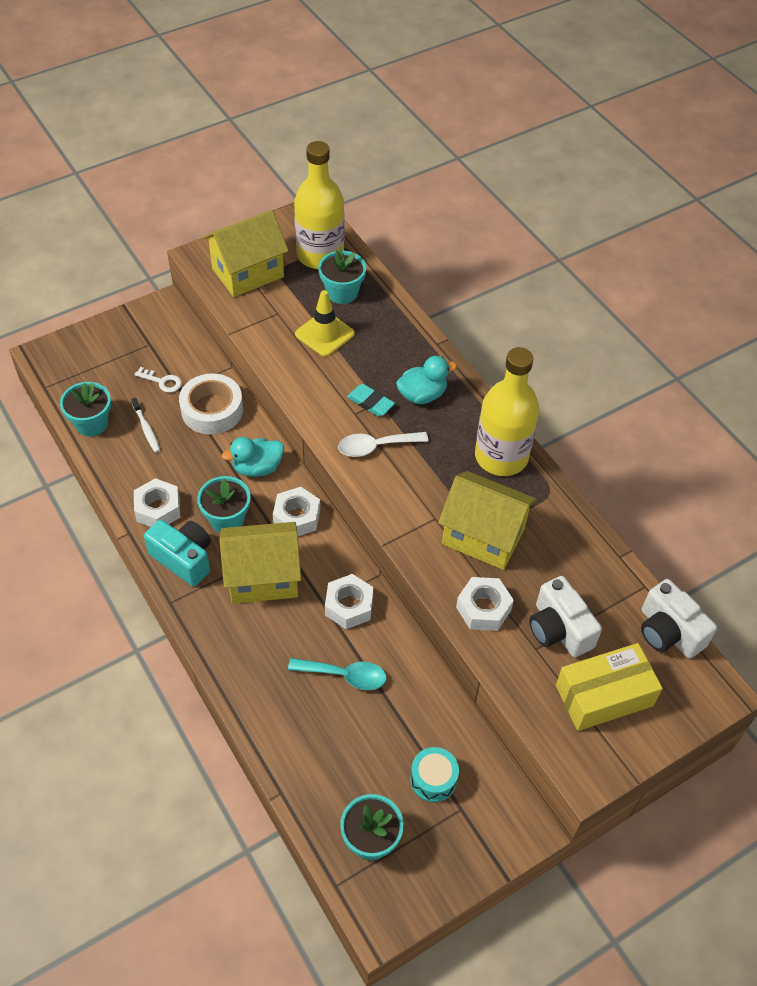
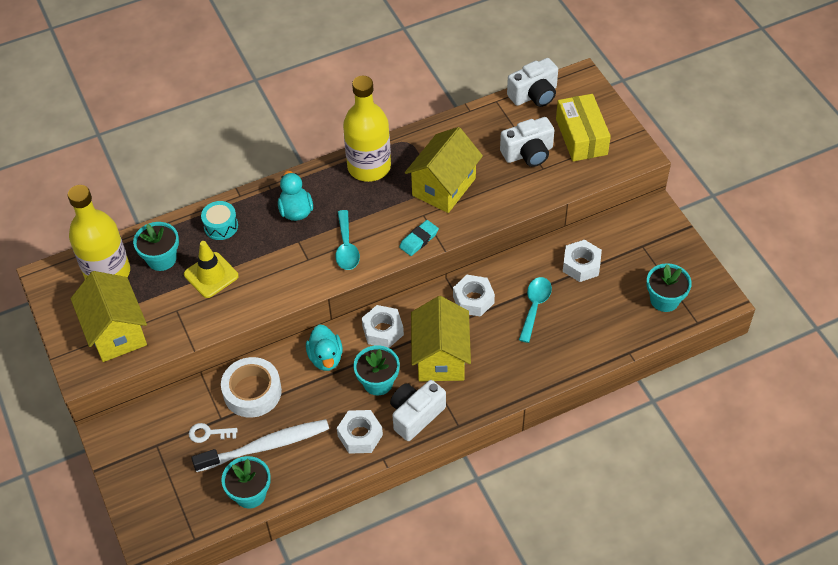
camera: 80 degrees left, 0 degrees up
(146, 429) = (265, 446): white toothbrush -> white toothbrush, size x2.08
(162, 381) = (208, 433): white key -> white key turned 120 degrees counterclockwise
(184, 559) = (415, 415): turquoise camera -> white camera
(370, 402) = (298, 247): turquoise eraser -> turquoise eraser (419, 240)
(375, 447) = (346, 247): white spoon -> turquoise spoon
(433, 779) = (620, 259): turquoise drum -> turquoise drum (221, 226)
(483, 608) = (508, 194): white nut -> white nut (581, 265)

